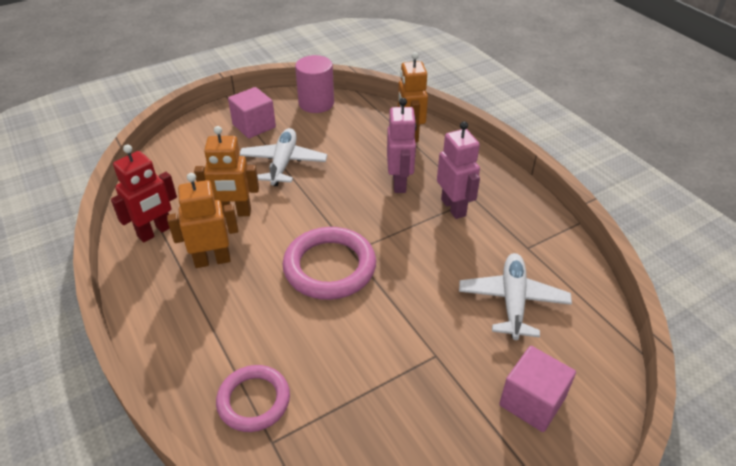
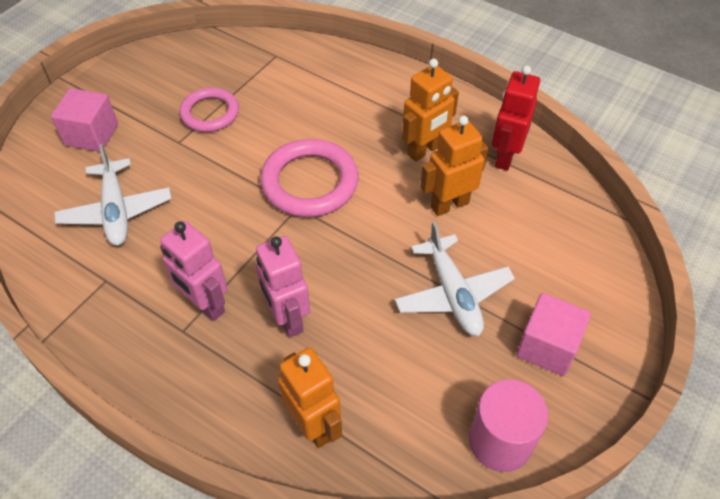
camera: 155 degrees right, 10 degrees up
(254, 400) = (304, 70): pink ring -> pink ring (210, 113)

